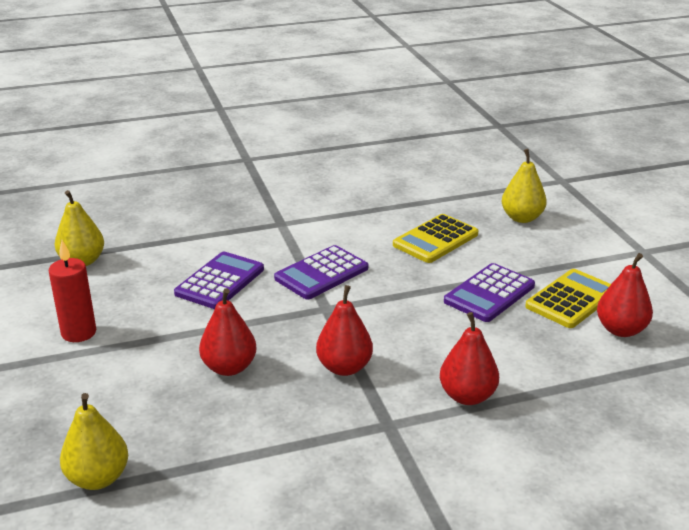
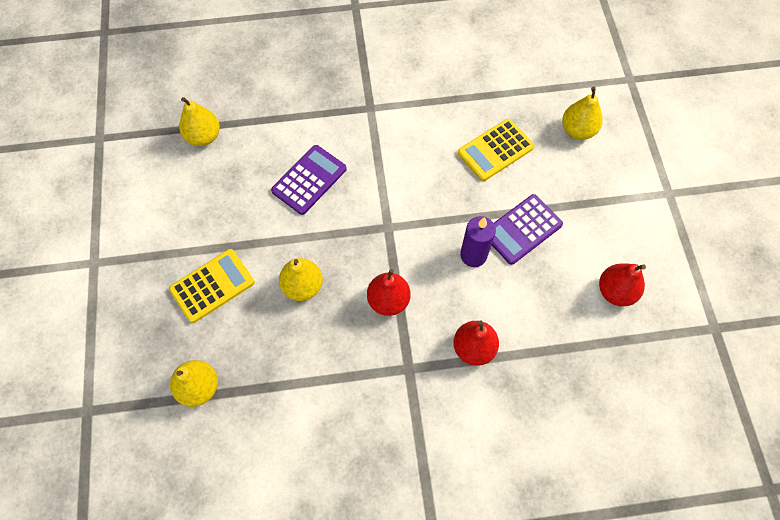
camera: 10 degrees right, 35 degrees up
(79, 333) = (195, 227): red candle -> none
(229, 368) = (303, 286): red pear -> yellow pear
(321, 273) = (391, 182): purple calculator -> none
(438, 319) = (473, 255): none -> purple candle
(571, 299) = (587, 247): yellow calculator -> yellow calculator (212, 286)

